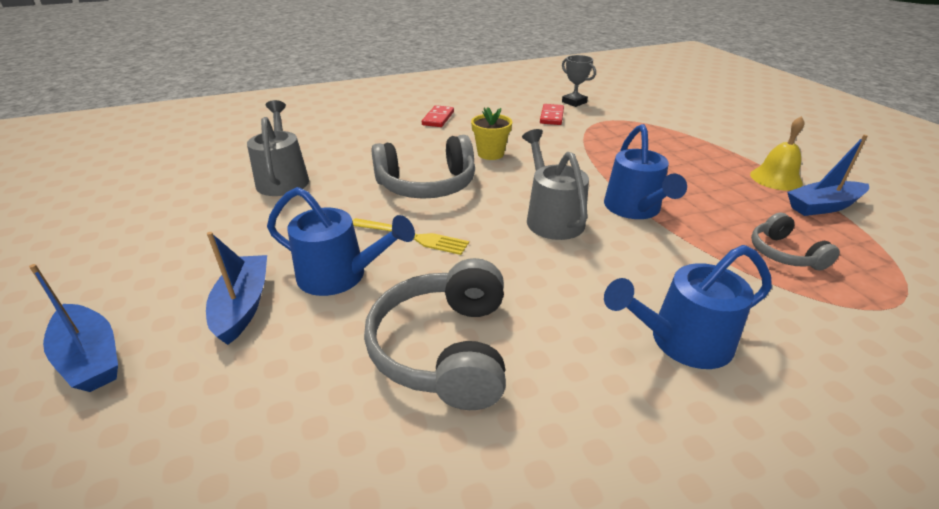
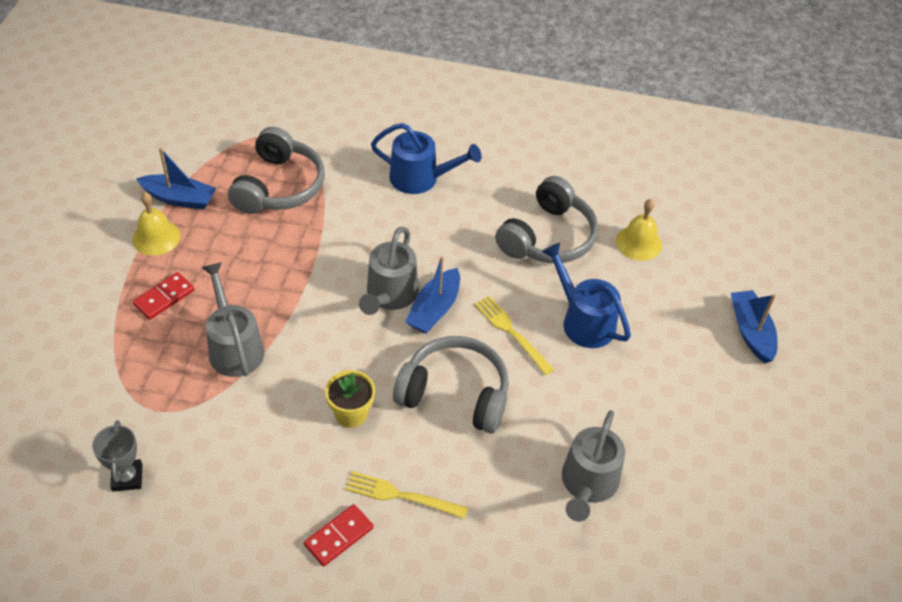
camera: 150 degrees left, 15 degrees up
(243, 306) = (656, 327): blue boat -> blue boat (434, 309)
(299, 411) = (638, 243): none -> yellow bell
(417, 138) = (401, 495): none -> yellow fork
(552, 116) = (200, 456): red domino -> red domino (164, 297)
(611, 153) = (234, 347): none -> grey watering can
(635, 209) = (316, 270): blue watering can -> none
(784, 254) = (279, 186): grey headphones -> grey headphones, size x1.77

